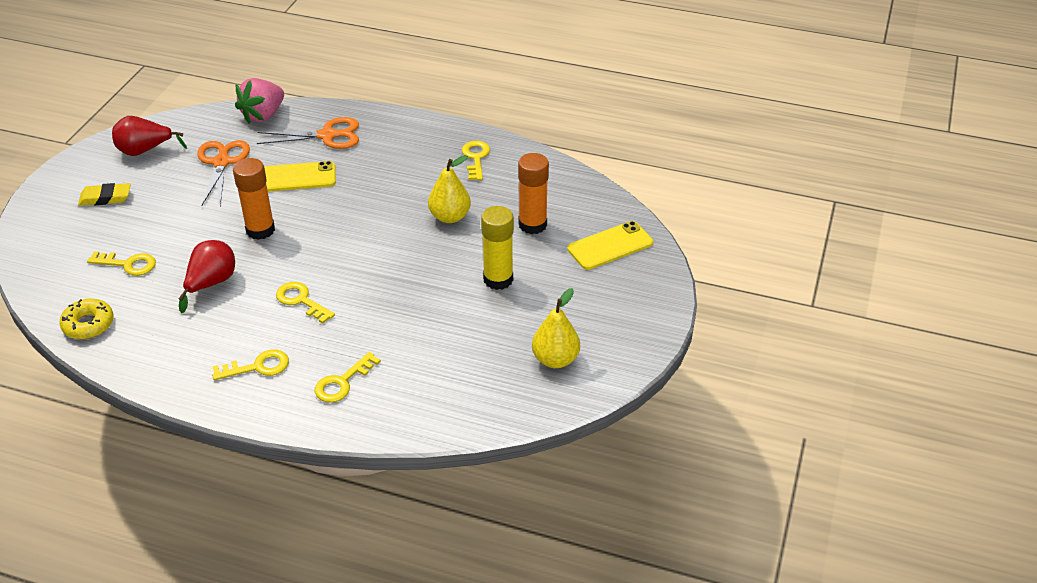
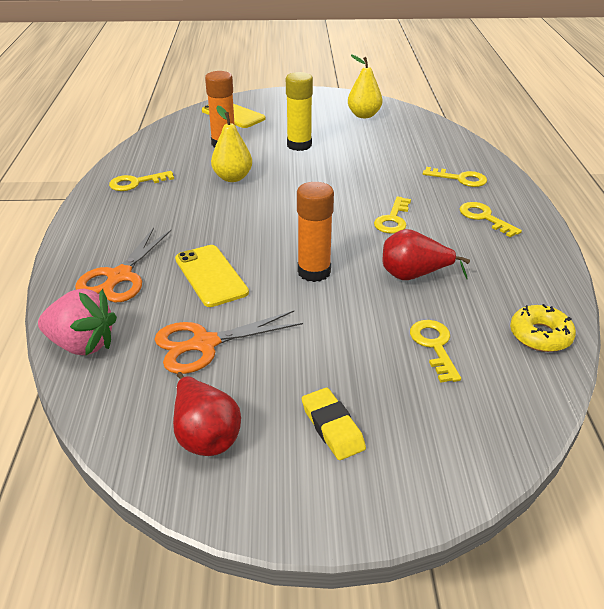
camera: 110 degrees left, 5 degrees down
(328, 135) = (119, 277): orange scissors -> orange scissors turned 135 degrees counterclockwise

